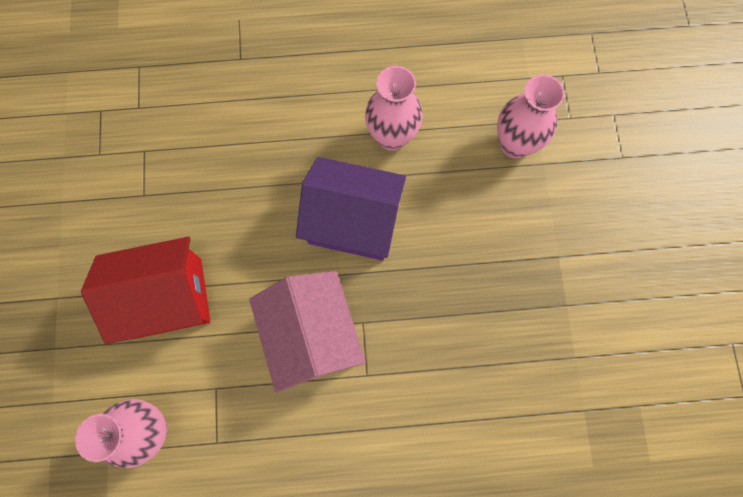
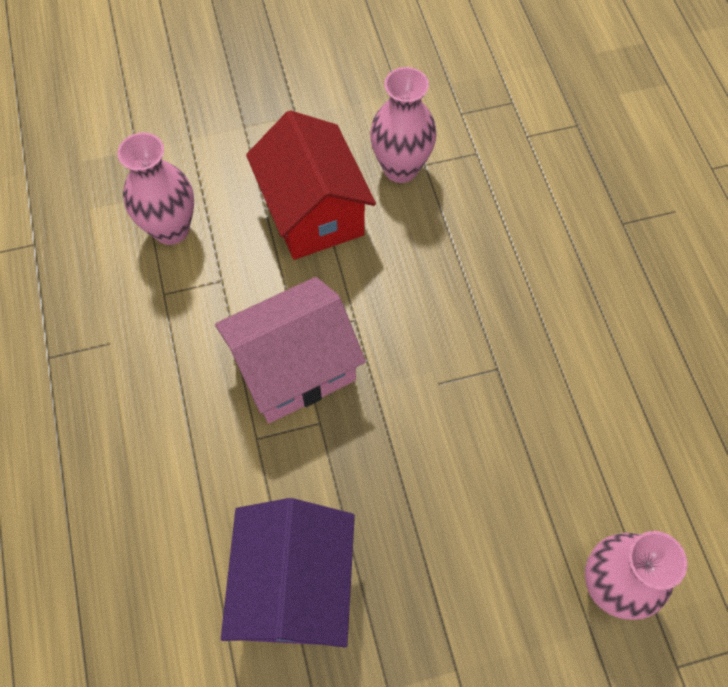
camera: 80 degrees right, 10 degrees down
(353, 221) = (445, 389): purple house -> purple house (295, 586)
(392, 137) = (572, 417): pink vase -> pink vase (400, 168)

